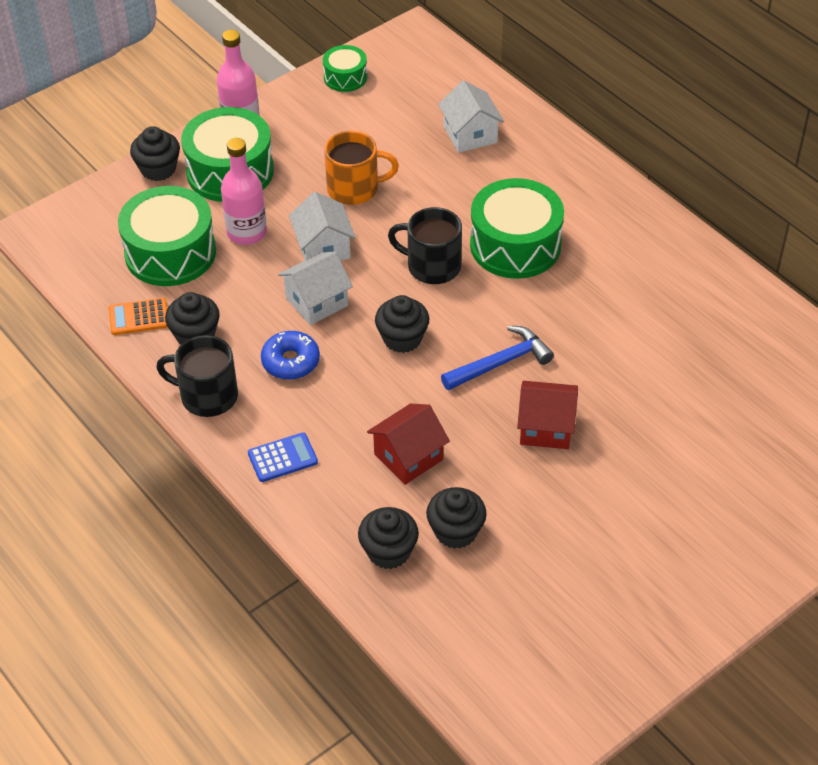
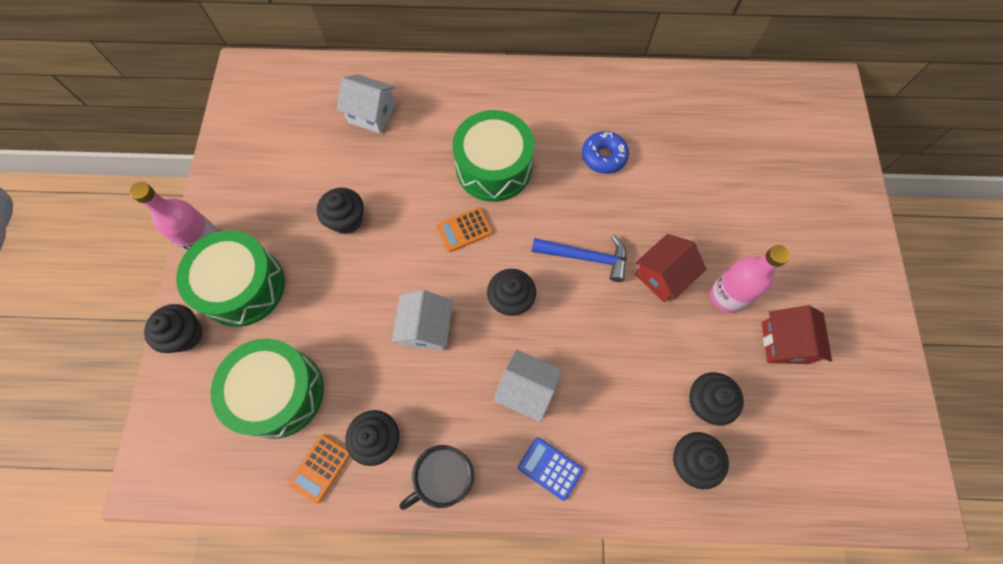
camera: 50 degrees left, 20 degrees up
(247, 233) = (314, 323): pink bottle -> pink bottle (727, 296)
(282, 458) = (550, 468): blue calculator -> blue calculator turned 75 degrees counterclockwise
(290, 361) = (465, 390): blue donut -> blue donut (604, 156)
(323, 248) = (381, 283): white house -> white house (526, 389)
(345, 77) = (237, 142): green drum -> none
(355, 189) = (346, 220): orange mug -> black cupcake
(408, 457) = (618, 380): red house -> red house (785, 342)
(432, 266) = (464, 230): black mug -> orange calculator
(501, 363) = (586, 257): blue hammer -> blue hammer turned 90 degrees clockwise

